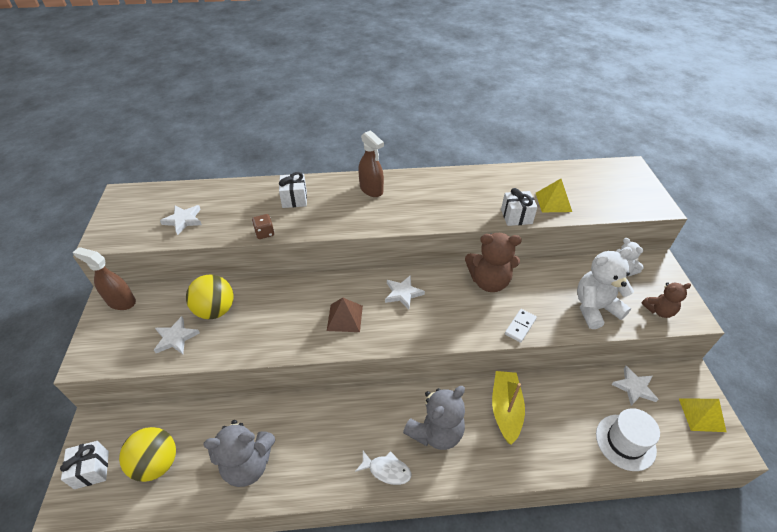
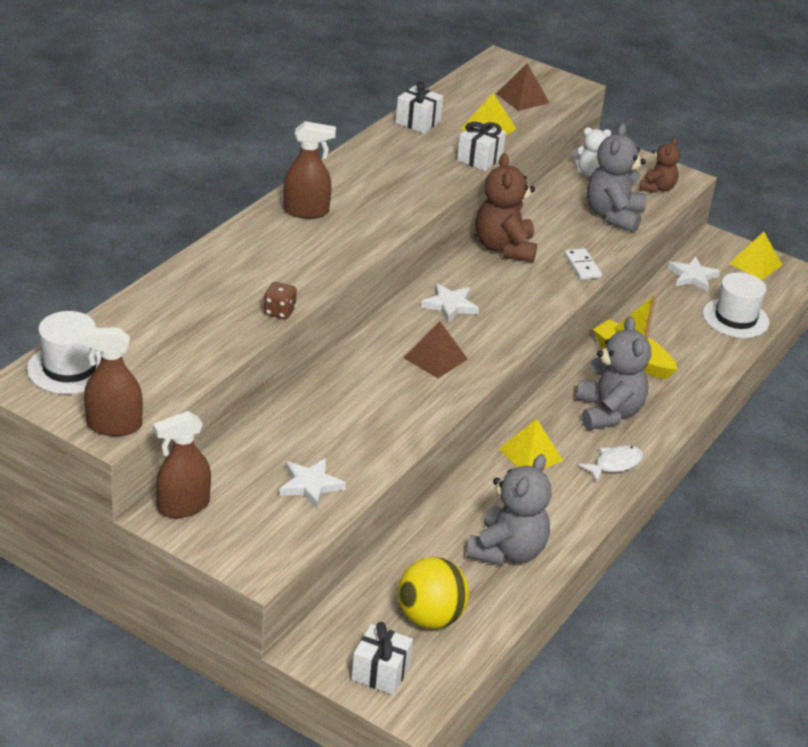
camera: 55 degrees left, 10 degrees down
(107, 238) = (114, 426): none -> brown spray bottle
(147, 199) = (69, 368): none -> white hat
(183, 220) = (164, 357): white star -> none
(215, 310) = (302, 439): yellow ball -> none
(294, 199) = (244, 265): white gift -> white gift (418, 122)
(352, 417) = (530, 454): none -> yellow pyramid
(489, 281) = (504, 248): brown teddy bear -> brown teddy bear turned 135 degrees clockwise
(595, 308) = (613, 216): white teddy bear -> grey teddy bear
(608, 196) = (522, 98): none -> brown pyramid

